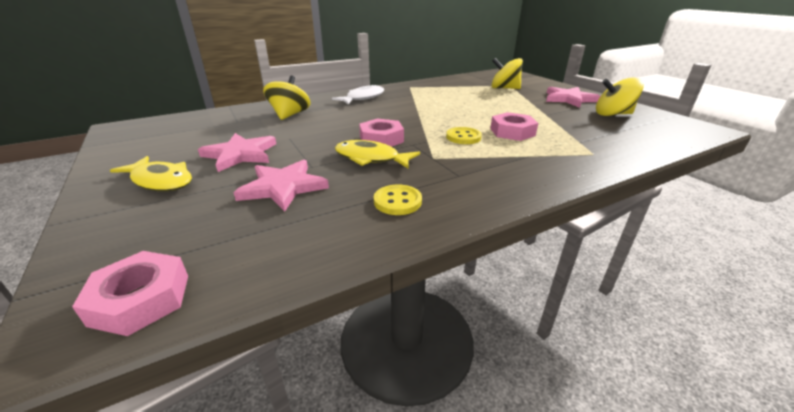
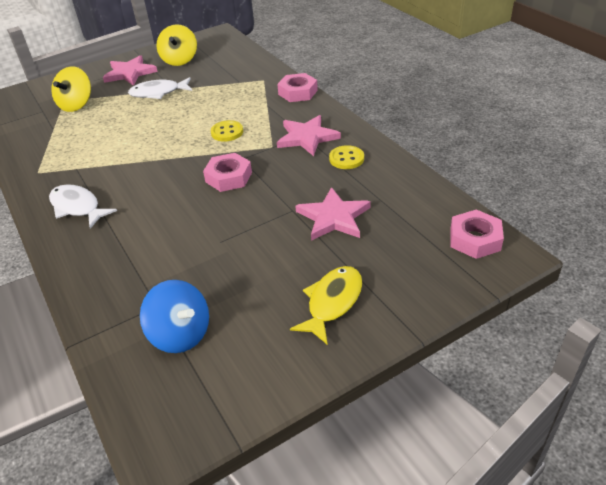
camera: 90 degrees left, 10 degrees up
(201, 129) = (181, 334): none -> blue spinning top
(240, 154) = (266, 266): pink star -> pink star (307, 137)
(290, 115) = (137, 261): yellow spinning top -> none
(371, 158) = (274, 178): yellow fish -> none
(512, 132) = (216, 108): pink nut -> pink nut (297, 92)
(535, 110) = (158, 93): none -> white fish

